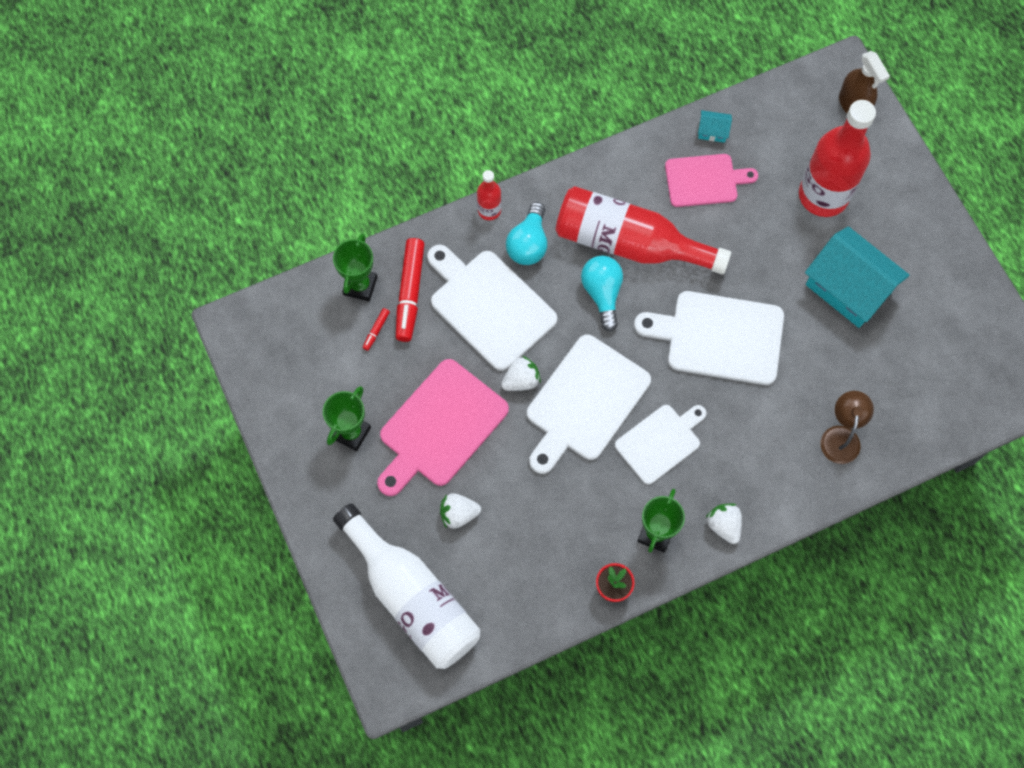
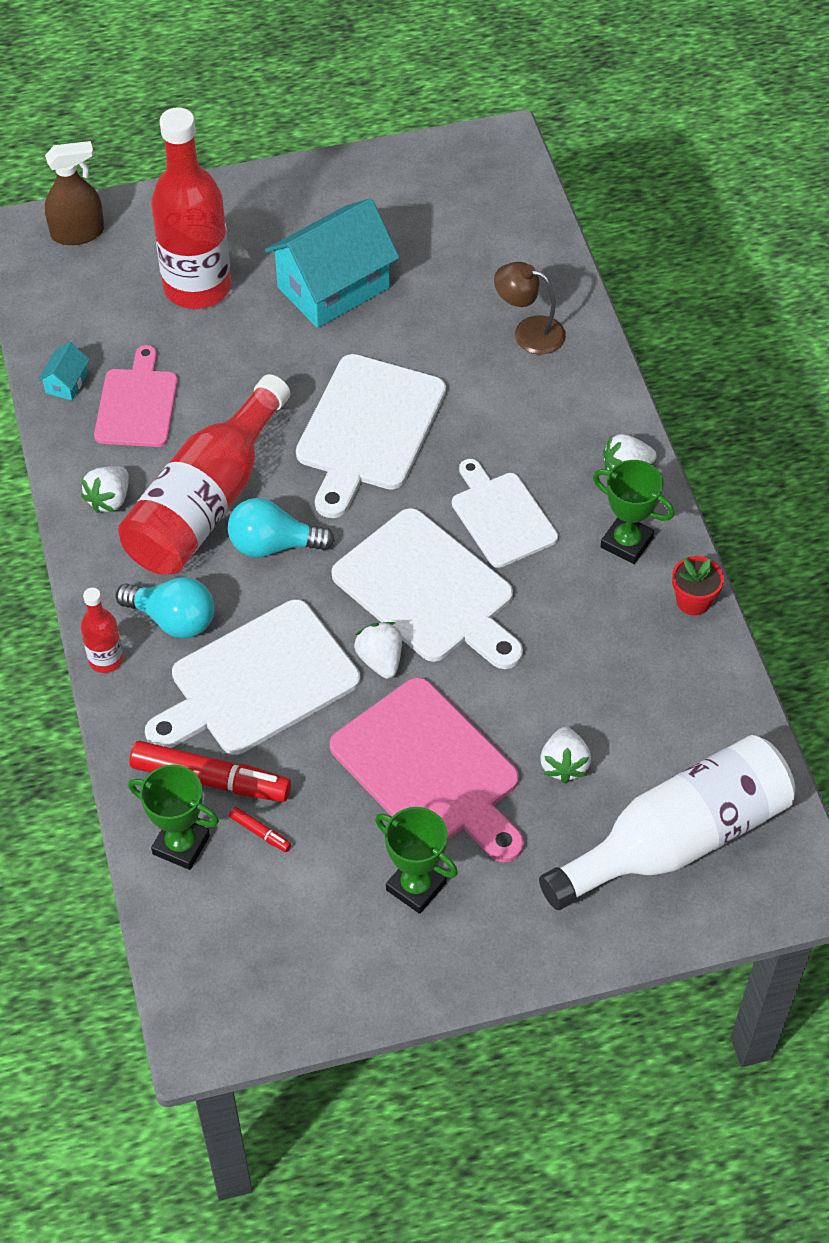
camera: 80 degrees left, 15 degrees down
(618, 182) = (109, 499): none -> white strawberry

